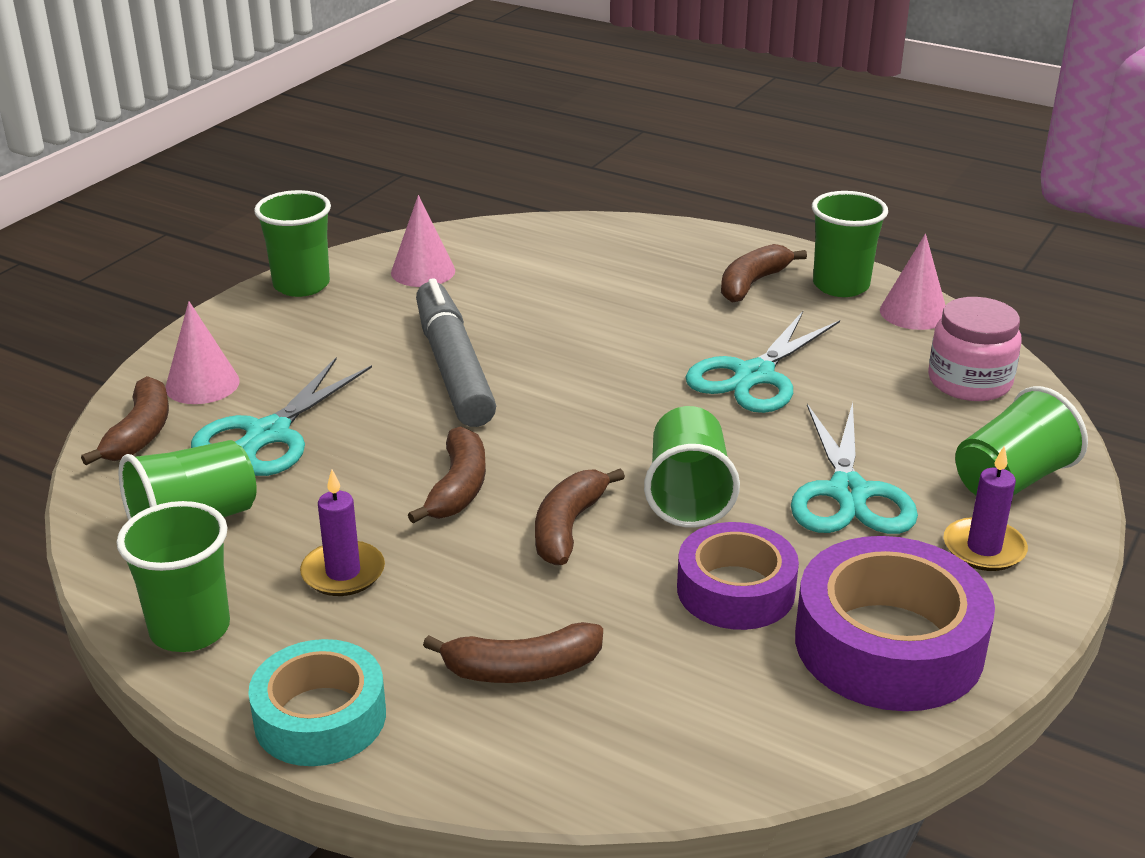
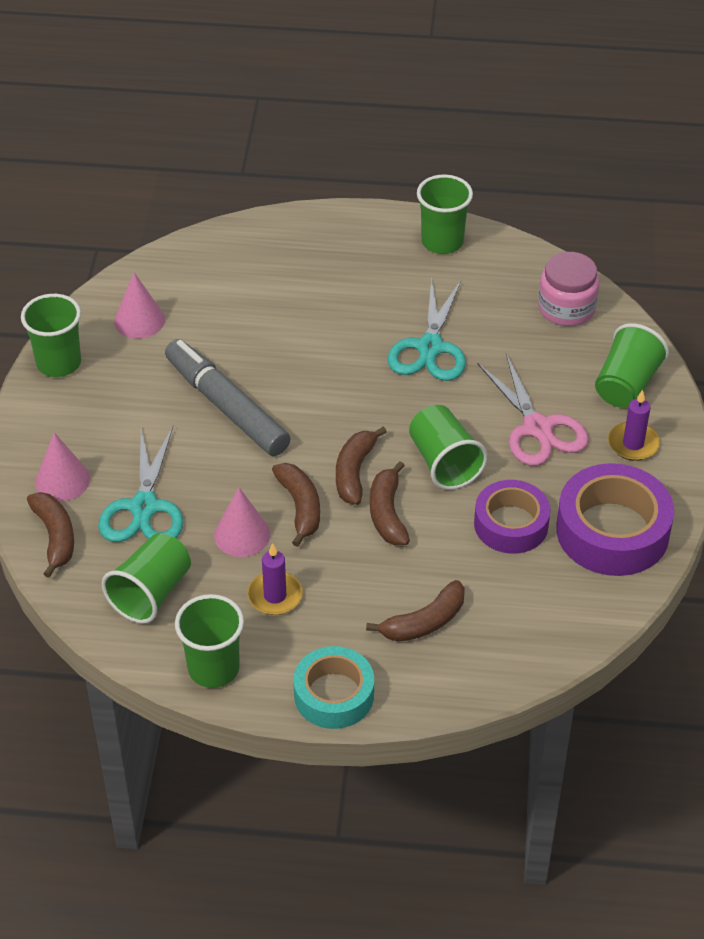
camera: 25 degrees left, 15 degrees up
(752, 283) = (381, 258): brown banana -> brown banana (354, 472)
(848, 493) = (537, 428): turquoise scissors -> pink scissors
(913, 312) = (503, 254): pink cone -> pink cone (242, 534)

